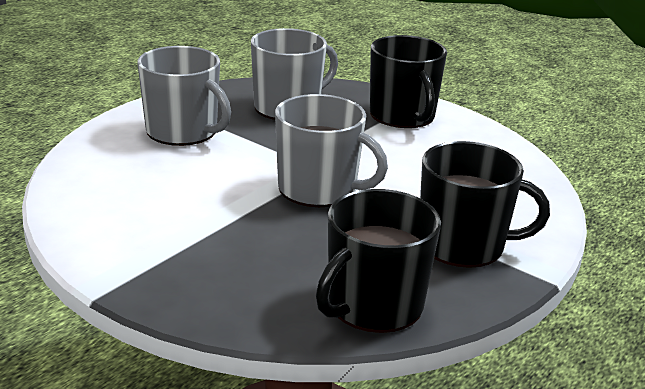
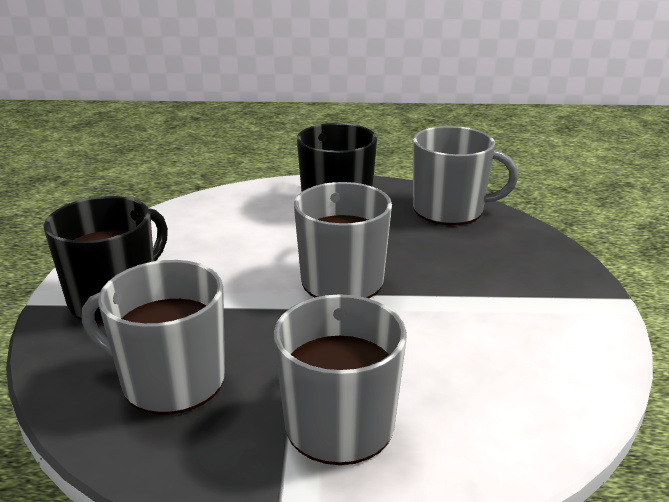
camera: 125 degrees left, 0 degrees up
(373, 305) = (450, 210): black mug -> grey mug

